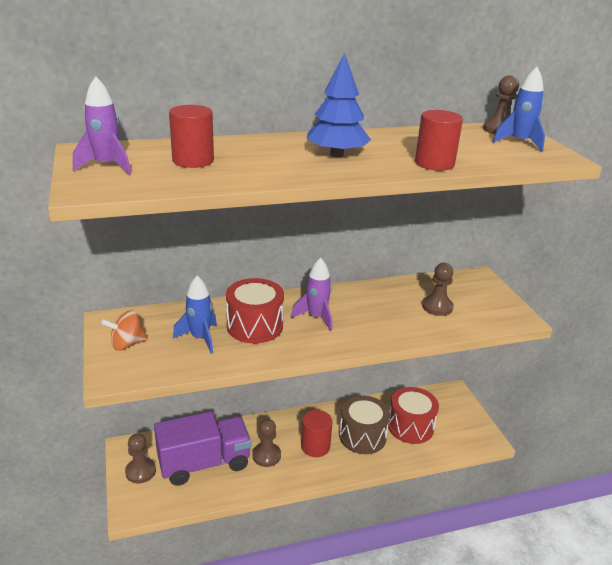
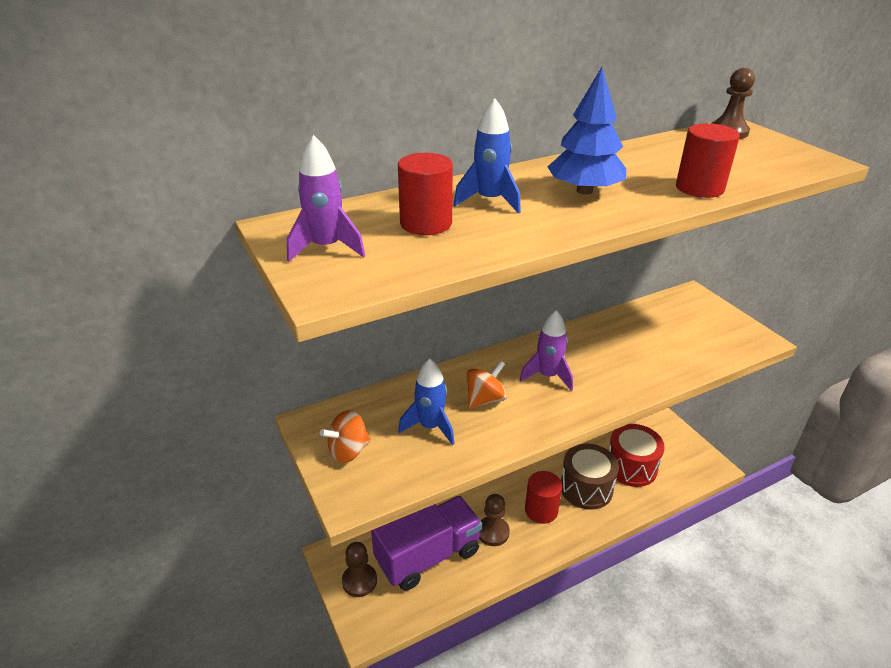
camera: 10 degrees left, 5 degrees up
(255, 326) = (485, 399): red drum -> orange spinning top
(437, 307) = (669, 340): brown pawn -> none
(519, 142) = (763, 147): blue rocket -> blue rocket (490, 201)

